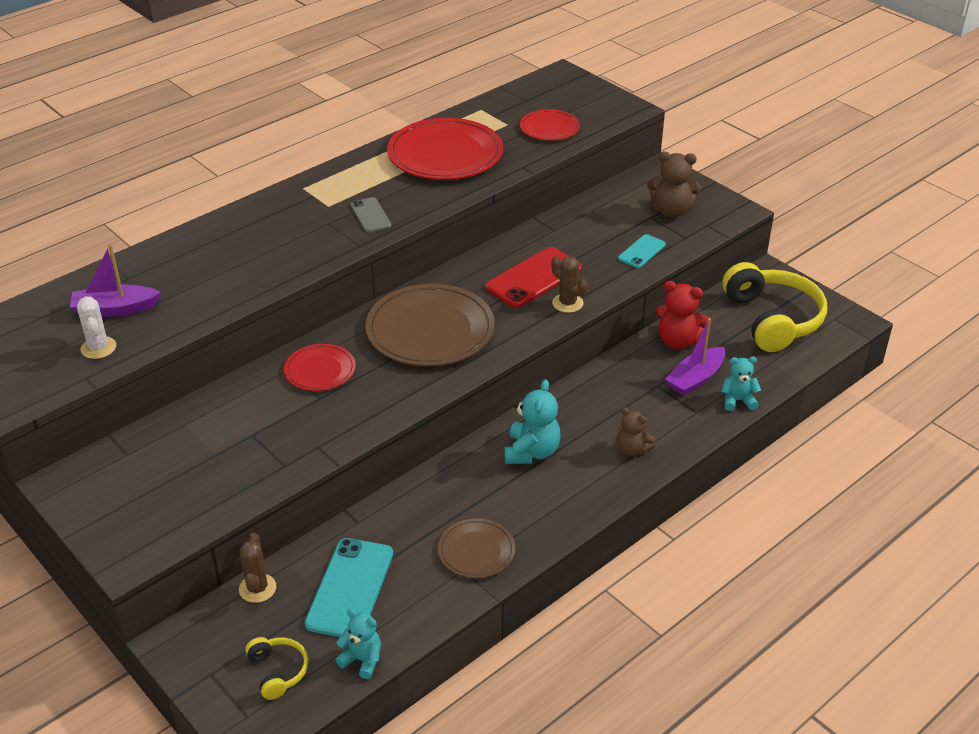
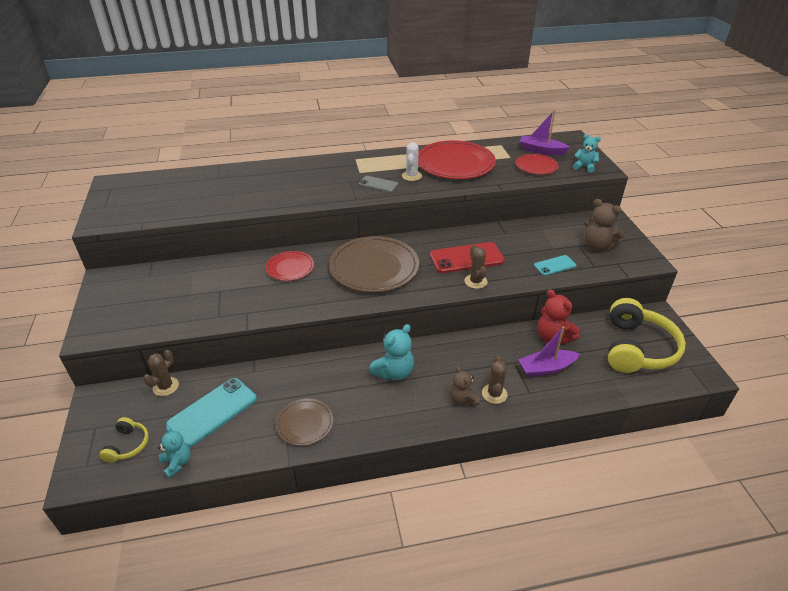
camera: 30 degrees right, 0 degrees up
(98, 348) = (165, 208): white cactus -> white cactus (411, 176)
(115, 309) = (194, 191): purple boat -> purple boat (541, 150)
(370, 215) = (378, 184): grey phone -> grey phone turned 75 degrees counterclockwise
(661, 429) = (494, 394): none -> brown cactus
(737, 400) = (567, 397): turquoise teddy bear -> turquoise teddy bear (584, 167)

